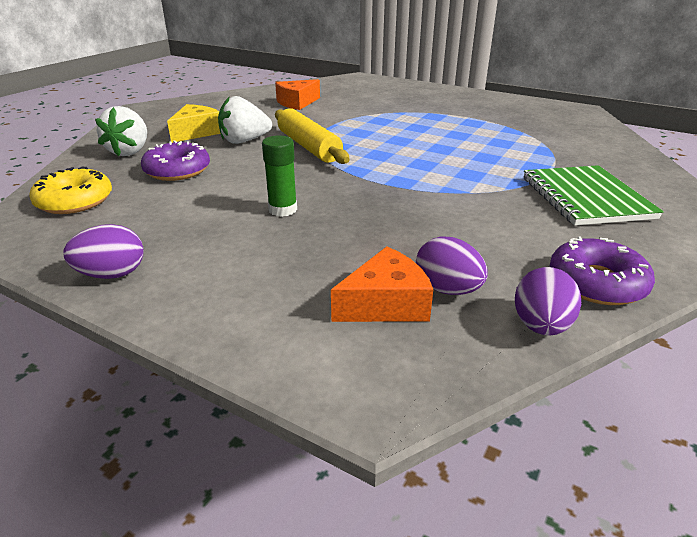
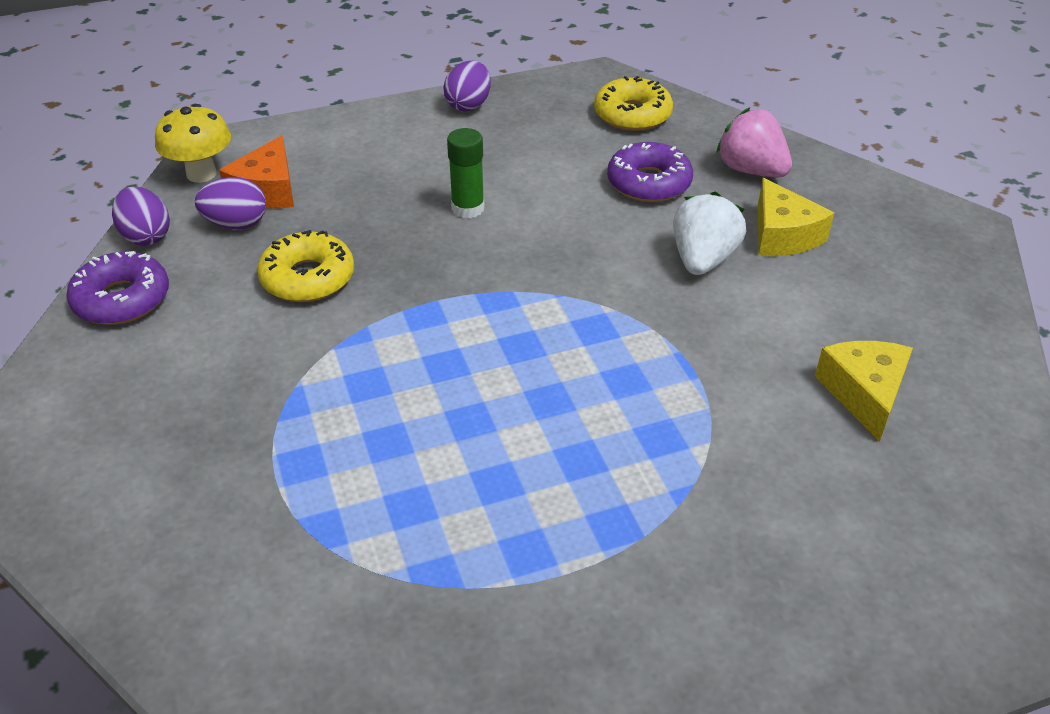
camera: 130 degrees right, 10 degrees up
(130, 151) = (751, 170): white strawberry -> pink strawberry
(297, 103) = (864, 394): orange cheese -> yellow cheese
(309, 146) = (620, 302): yellow rolling pin -> none
(425, 365) = (201, 174): none -> yellow mushroom
(440, 226) = (308, 278): none -> yellow donut
(585, 198) = (192, 428): green notebook -> none

